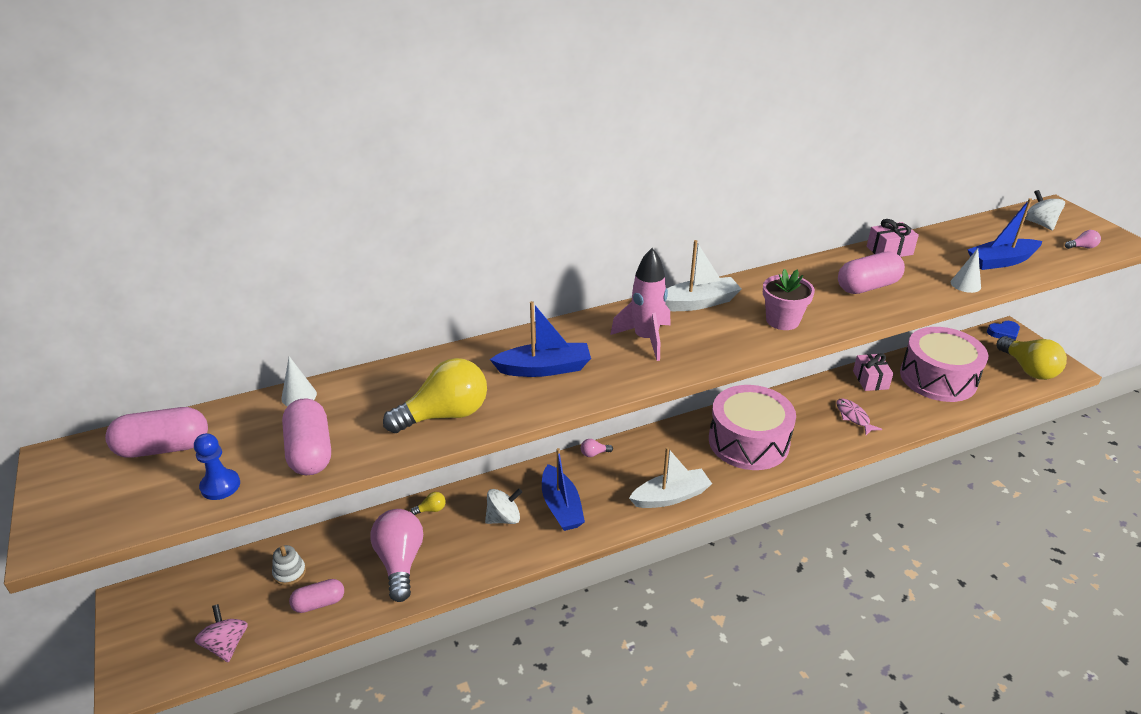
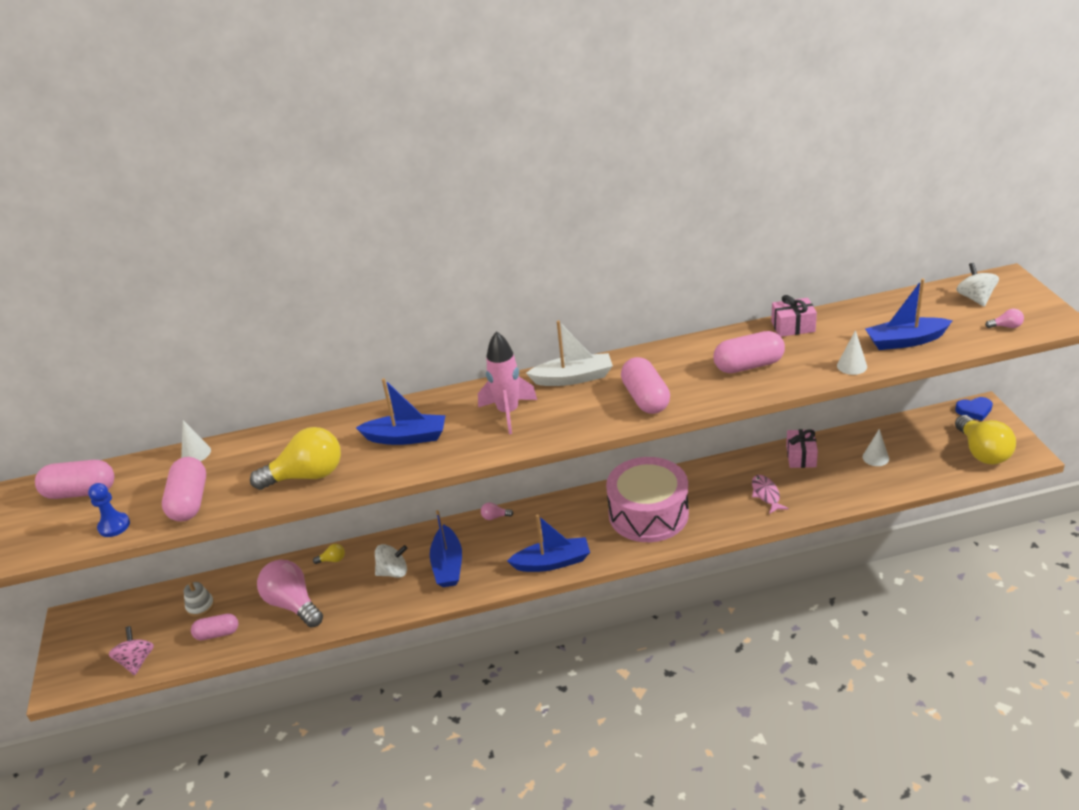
camera: 15 degrees right, 0 degrees up
(400, 562) = (293, 604): pink light bulb -> pink light bulb turned 45 degrees counterclockwise
(671, 496) = (552, 562): white boat -> blue boat
(782, 320) = (645, 398): pink flower pot -> pink capsule
(938, 378) = (875, 457): pink drum -> white cone

